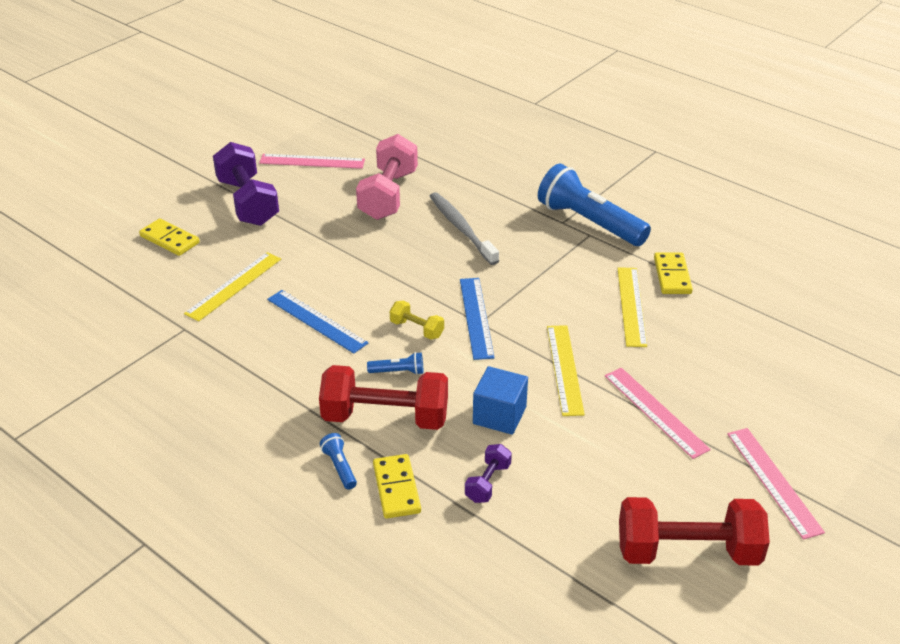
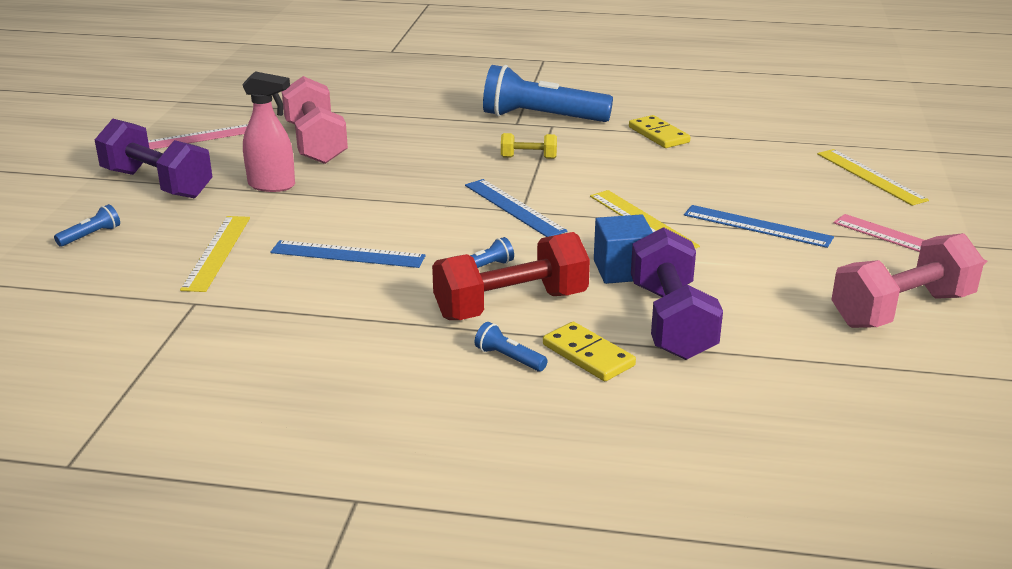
camera: 30 degrees left, 10 degrees down
(169, 240) = (91, 236): yellow domino -> blue flashlight
(322, 230) = (272, 185): none -> pink spray bottle
(417, 329) = (464, 232): yellow dumbbell -> yellow dumbbell (528, 158)
(461, 228) = (421, 149): grey toothbrush -> none
(488, 482) = (671, 321): purple dumbbell -> purple dumbbell, size x2.09
(631, 306) = (648, 163): yellow ruler -> yellow ruler (870, 176)
(655, 412) = (757, 226): pink ruler -> blue ruler
(687, 551) = (901, 310): red dumbbell -> pink dumbbell

